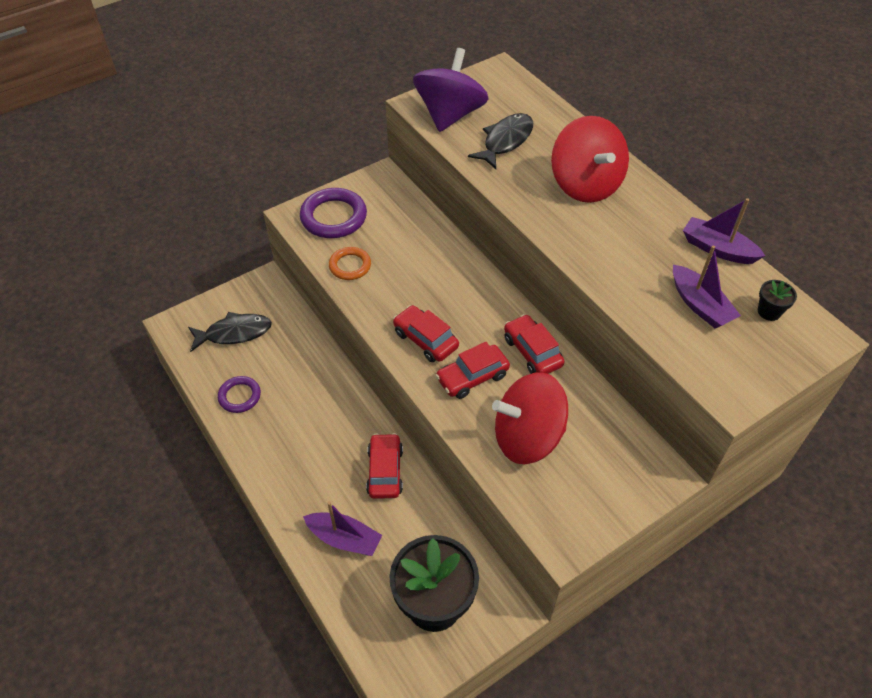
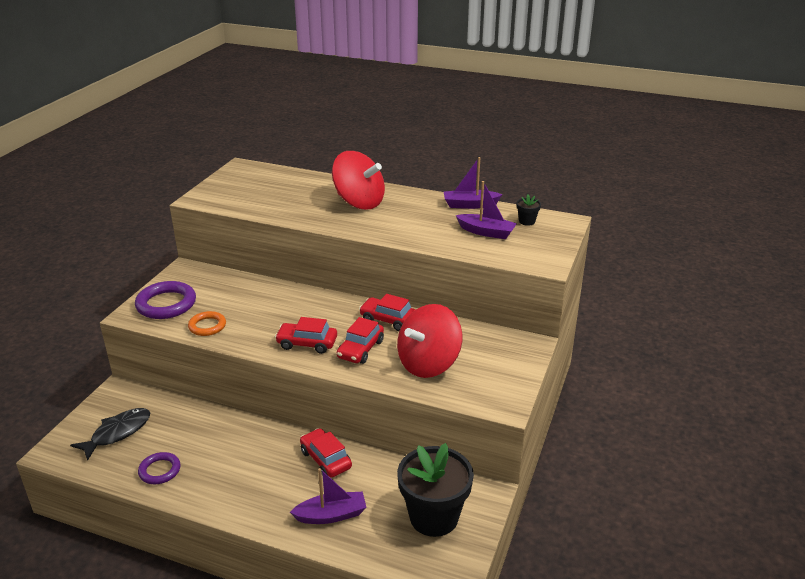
camera: 35 degrees left, 20 degrees down
(450, 115) = (228, 198): purple spinning top -> none
(505, 141) = (283, 198): black fish -> none

